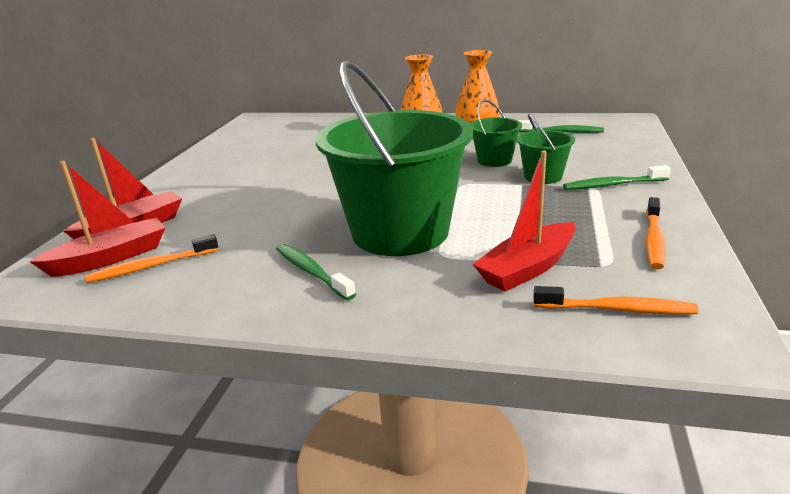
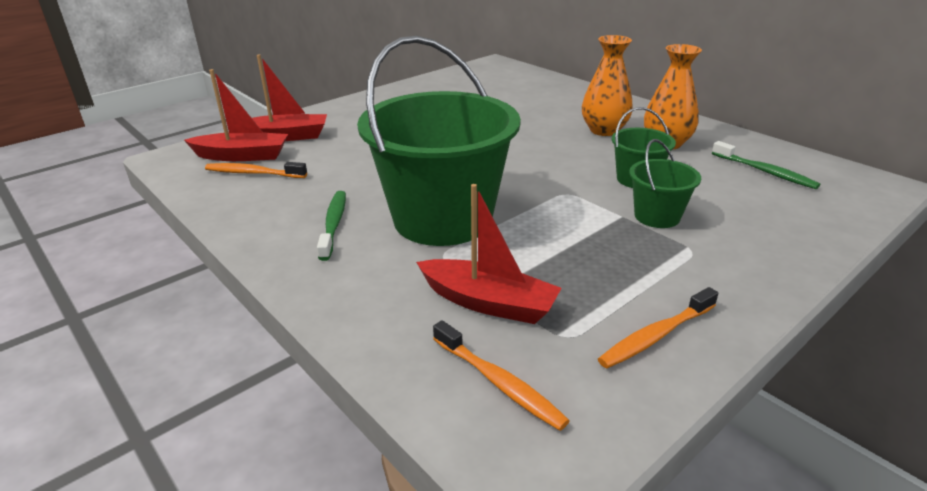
camera: 35 degrees right, 5 degrees up
(528, 268) = (488, 303): red boat -> red boat turned 150 degrees counterclockwise
(613, 185) = (718, 256): green toothbrush -> none

